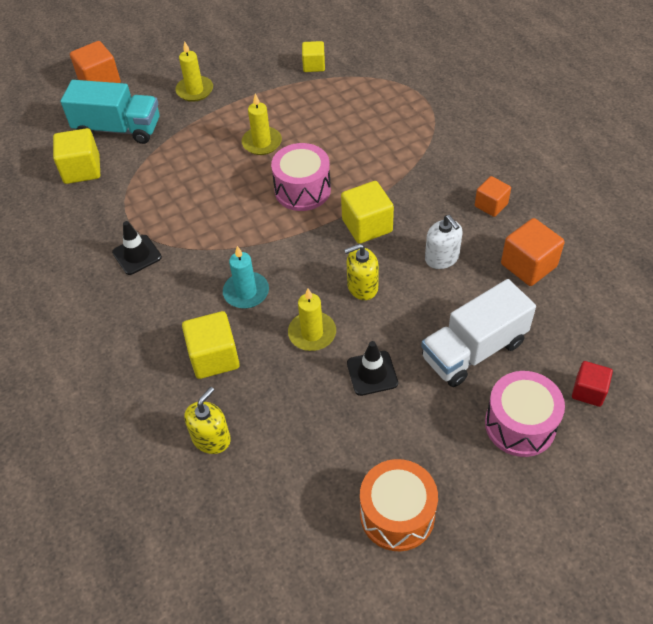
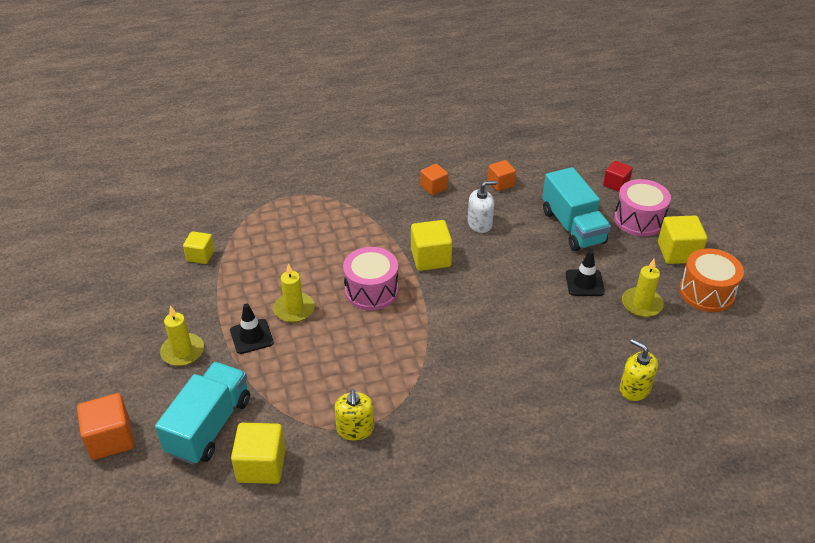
camera: 80 degrees left, 10 degrees down
(137, 255) = (411, 423): black traffic cone -> black traffic cone (251, 336)
(214, 357) = (551, 377): yellow cube -> yellow cube (678, 252)
(246, 292) = (483, 346): turquoise candle -> none
(312, 333) = (538, 310): yellow candle -> yellow candle (641, 304)
(362, 287) = (497, 273): yellow soap dispenser -> yellow soap dispenser (355, 429)
(473, 350) = (572, 227): white truck -> turquoise truck
(528, 265) = (500, 183): orange cube -> orange cube, size x0.64

